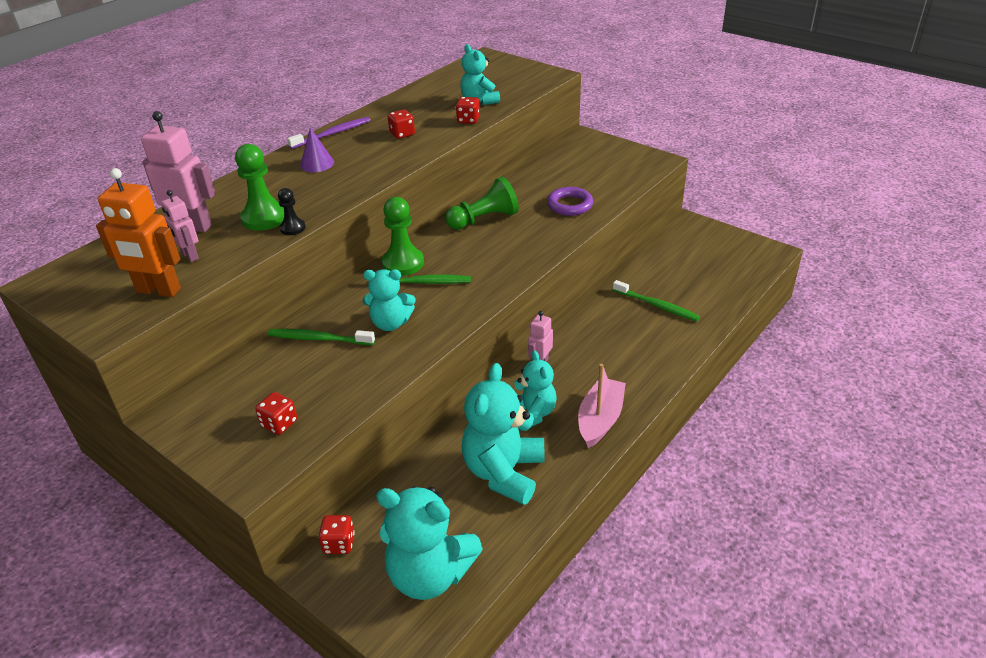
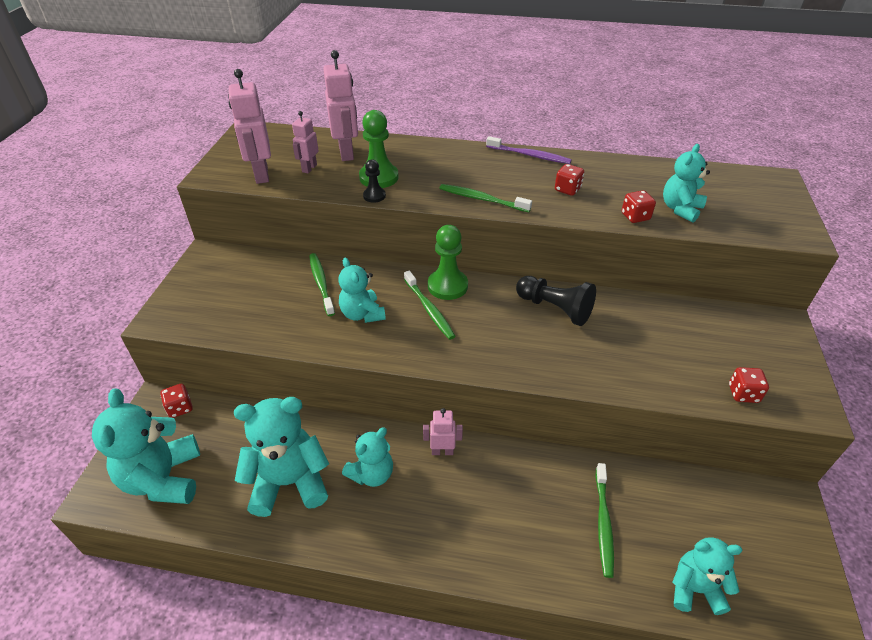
camera: 60 degrees right, 5 degrees up
(158, 291) = (261, 175): orange robot -> pink robot
(279, 423) = (218, 307): red dice -> red dice (743, 393)
(317, 164) = (476, 167): purple cone -> none
(367, 175) = (481, 199): none -> green toothbrush
(484, 219) = (555, 308): green pawn -> black pawn
(569, 205) = (638, 362): purple ring -> none
(600, 419) = (391, 535): pink boat -> none
(724, 288) = (695, 589): none -> turquoise teddy bear

